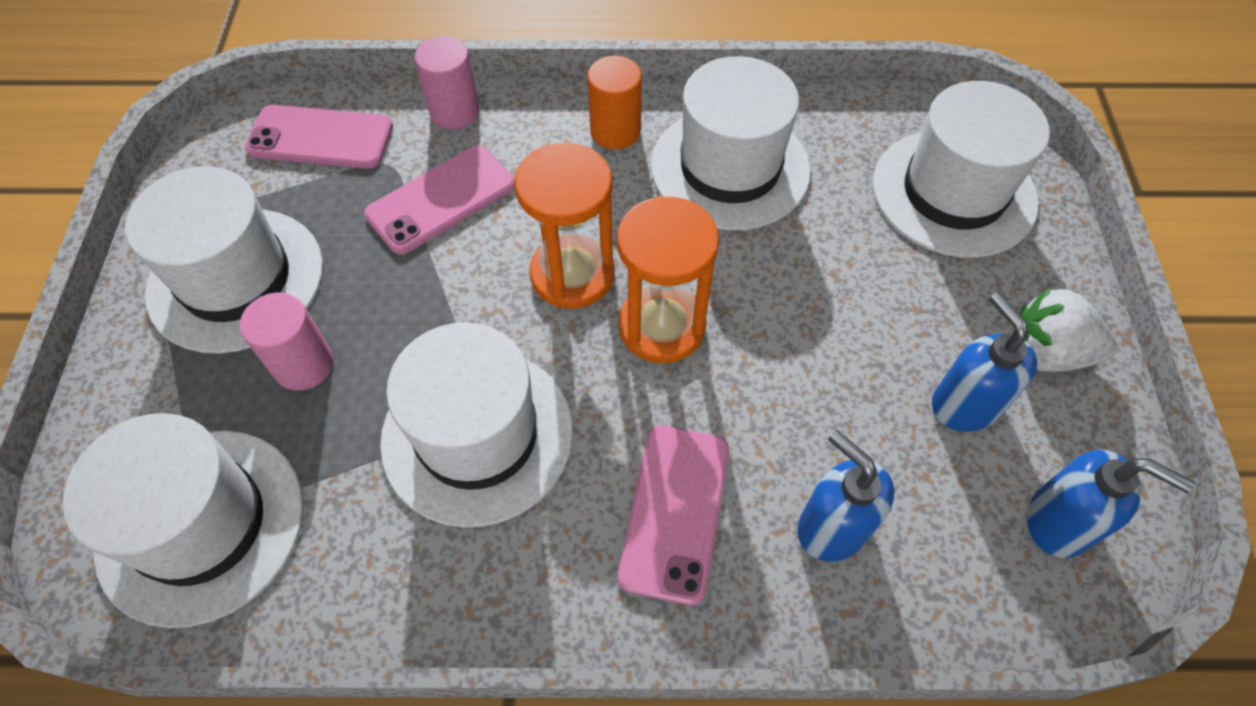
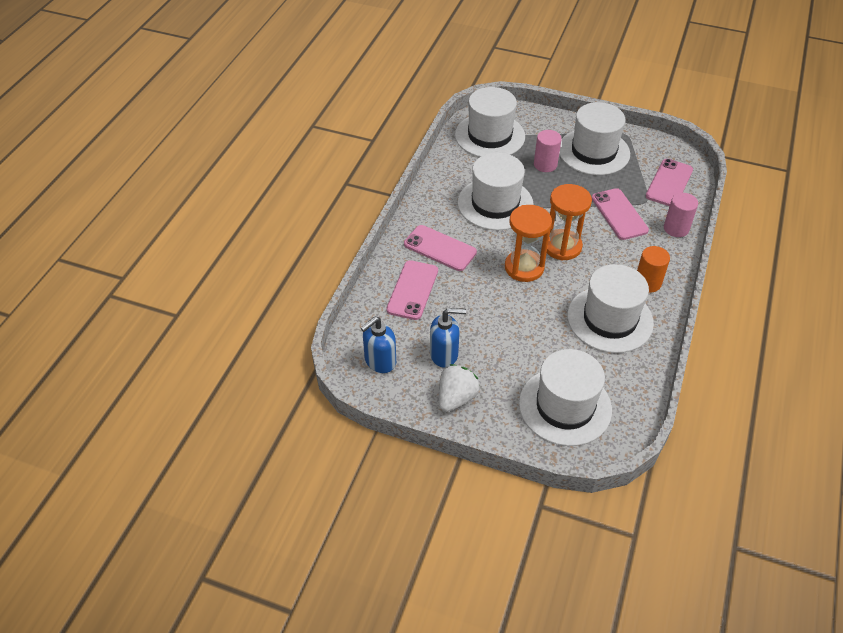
camera: 110 degrees right, 10 degrees down
(832, 527) = (412, 290): blue soap dispenser -> pink phone

